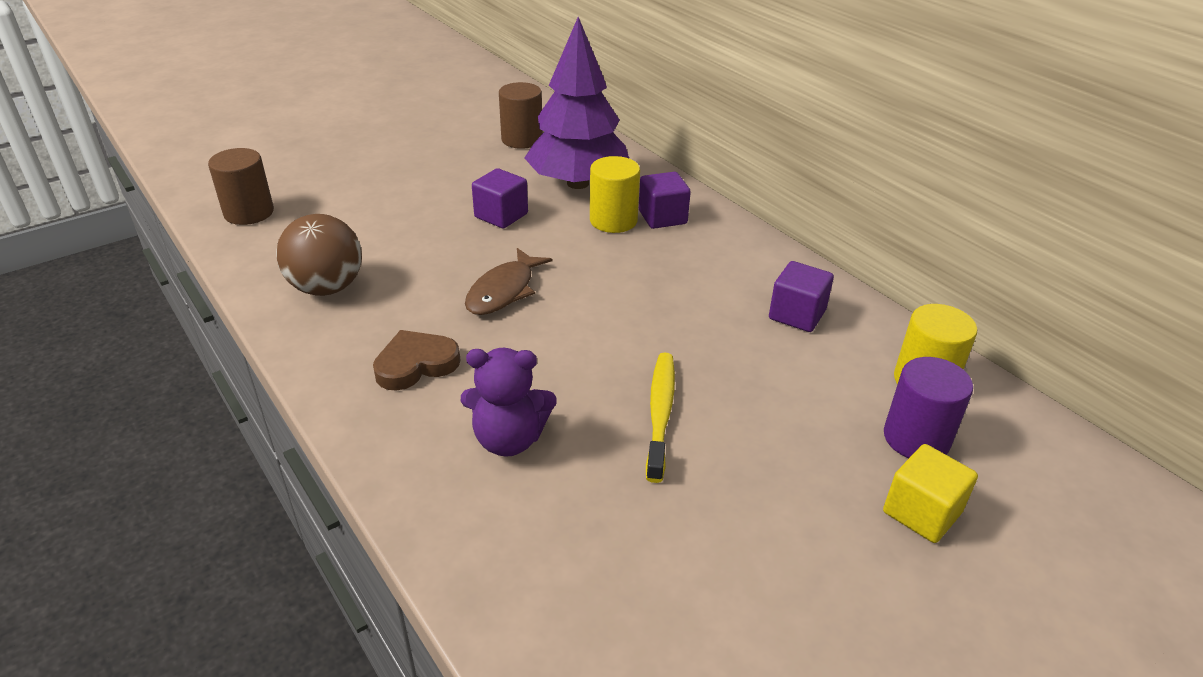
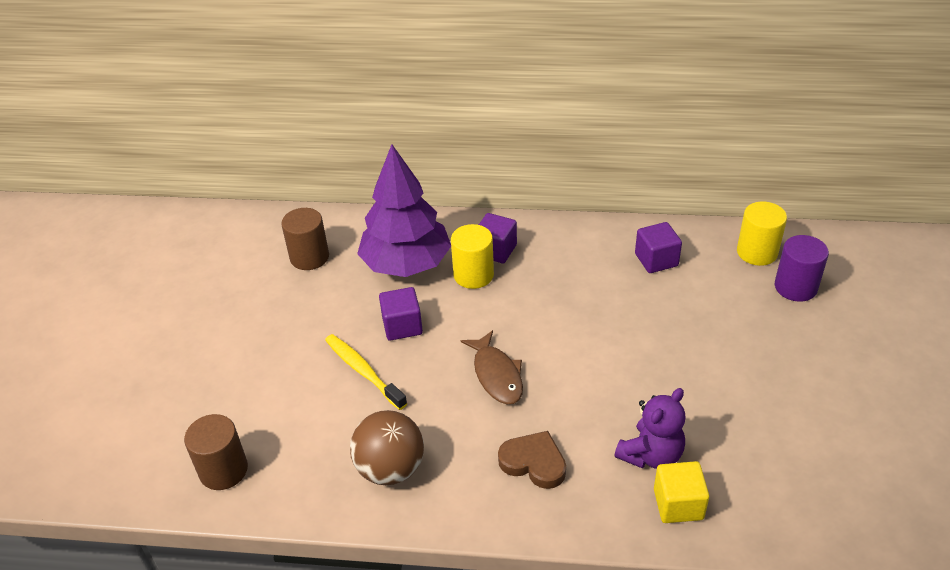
camera: 45 degrees left, 5 degrees up
(416, 364) = (534, 462): brown heart -> brown heart turned 105 degrees clockwise
(660, 414) = (688, 373): yellow toothbrush -> yellow toothbrush (363, 371)
(921, 512) = (846, 323): yellow cube -> yellow cube (678, 504)

